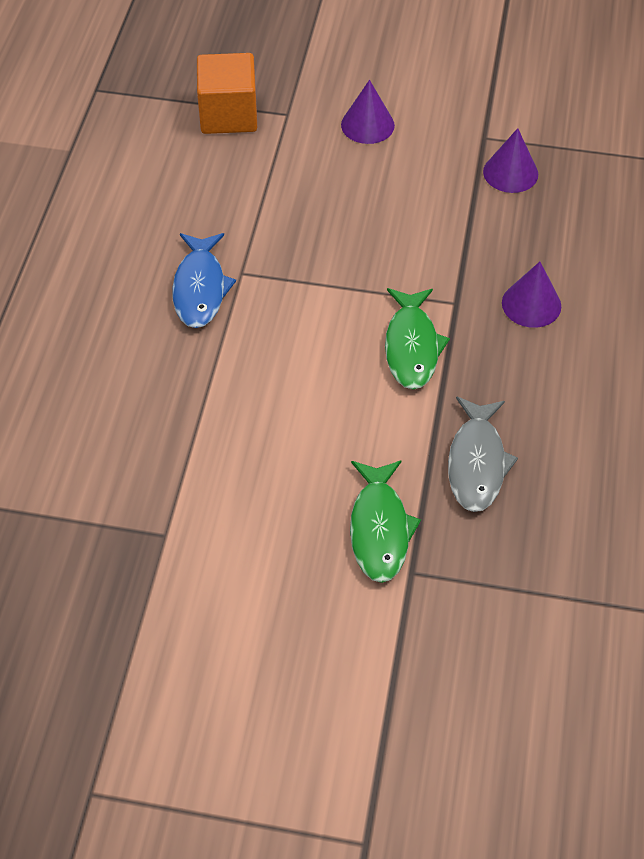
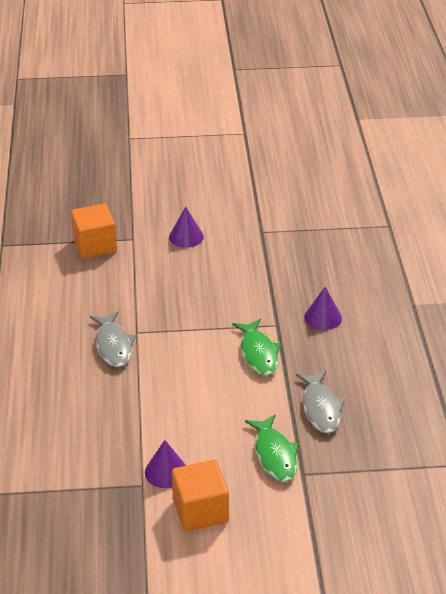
camera: 15 degrees left, 15 degrees down
(200, 288) = (113, 345): blue fish -> grey fish
(236, 600) = (200, 510): none -> orange cube
(510, 173) = (284, 248): purple cone -> purple cone (166, 471)

